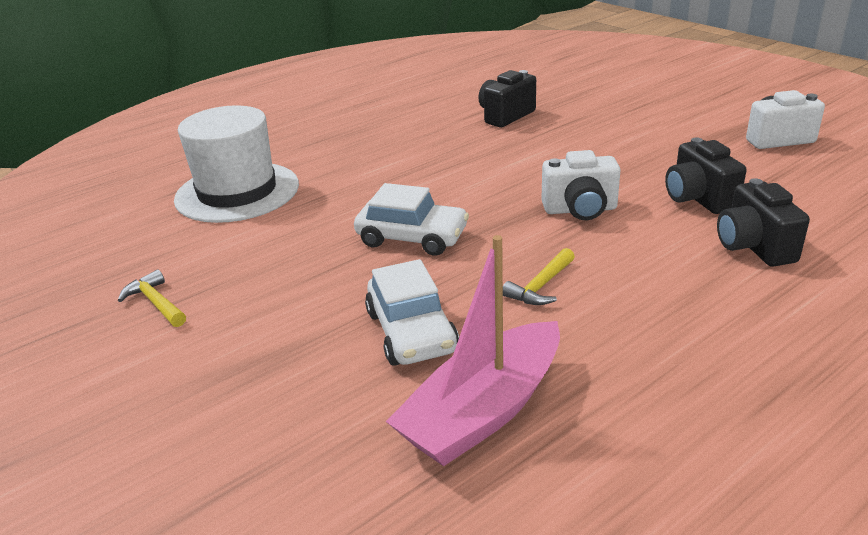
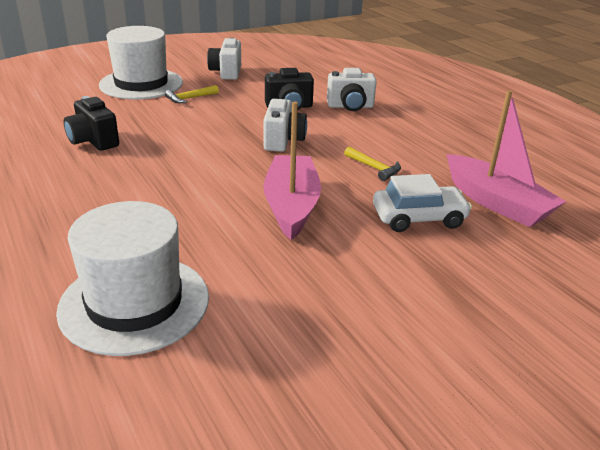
camera: 85 degrees left, 0 degrees up
(156, 303) = (354, 353): yellow hammer -> yellow hammer (190, 98)
(412, 238) = (291, 206): white car -> pink boat
(674, 103) = (141, 84): none -> white hat
(754, 247) = (350, 106): black camera -> white camera

